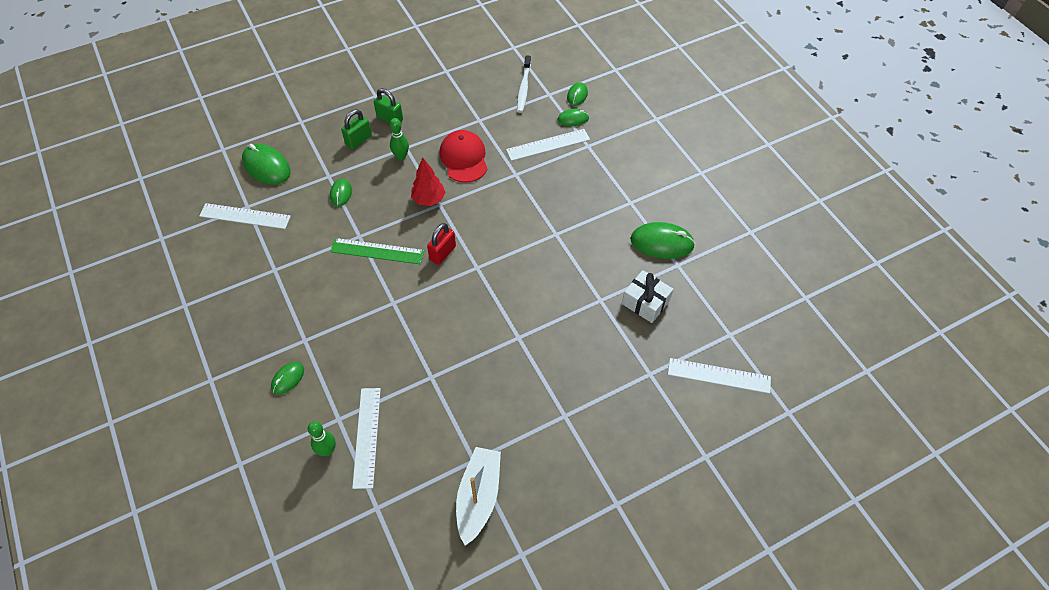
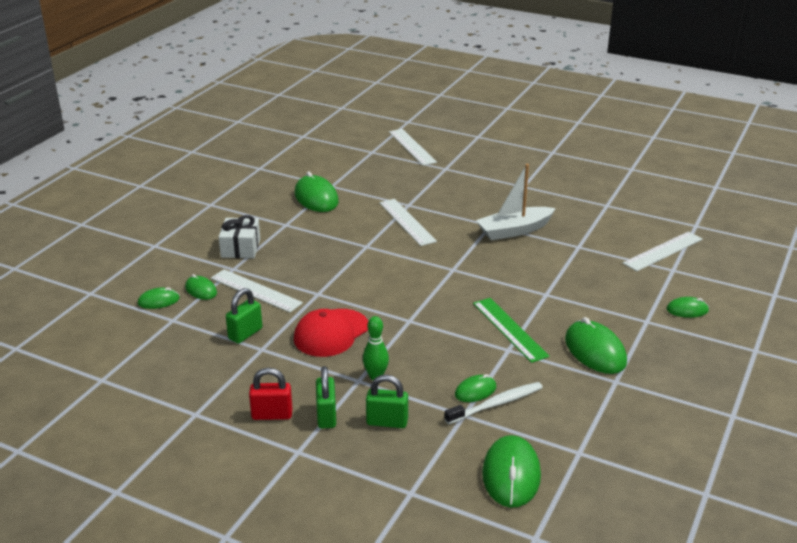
camera: 125 degrees left, 25 degrees down
(245, 216) = (592, 444): white ruler -> white ruler (407, 222)
(309, 281) = (595, 351): none -> green mouse
(327, 450) = (699, 262): green bowling pin -> none
(429, 199) = (411, 329): red tree -> none
(442, 253) = (462, 292): red padlock -> red padlock (272, 415)
(478, 497) = (625, 194): white boat -> white boat (514, 230)
(502, 119) = (245, 334): none -> green padlock
(524, 88) = (177, 340): white toothbrush -> white toothbrush (496, 404)
(645, 302) = (386, 187): white gift -> white gift (240, 248)

